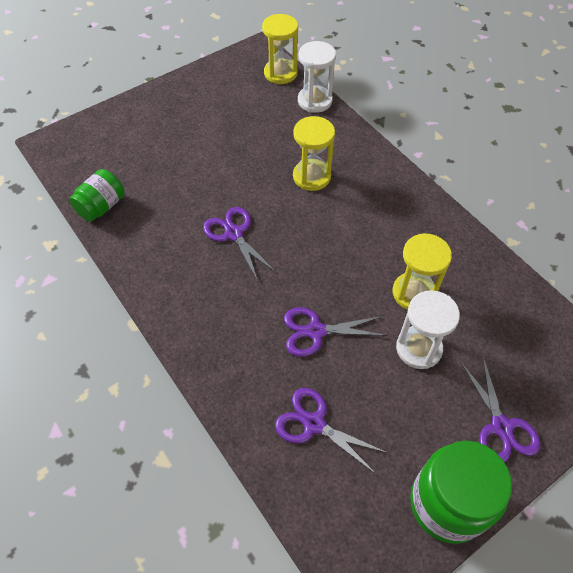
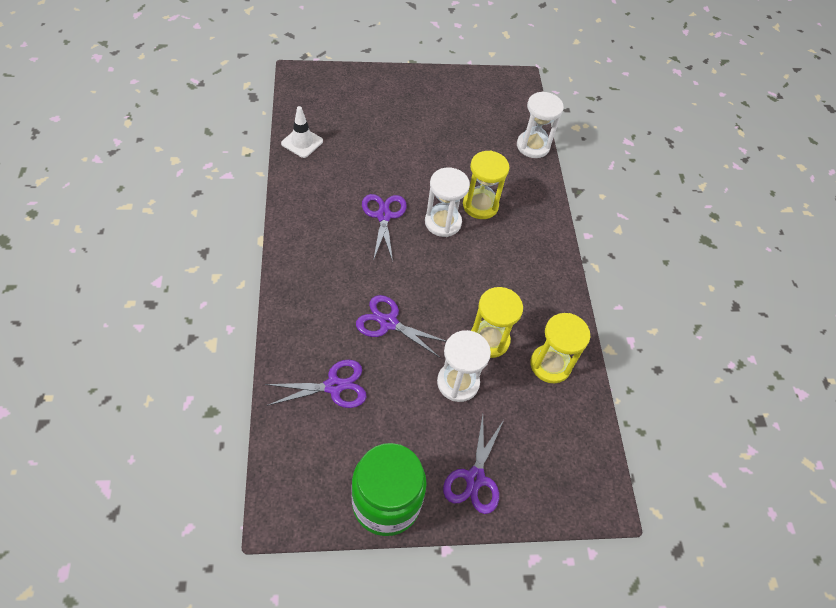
camera: 25 degrees right, 0 degrees up
(101, 206) = (302, 142): green jar -> white traffic cone
(280, 73) = (522, 109): yellow hourglass -> yellow hourglass (550, 365)
(291, 210) = (443, 222): none -> white hourglass
(314, 424) = (334, 386): purple scissors -> purple scissors turned 105 degrees clockwise

